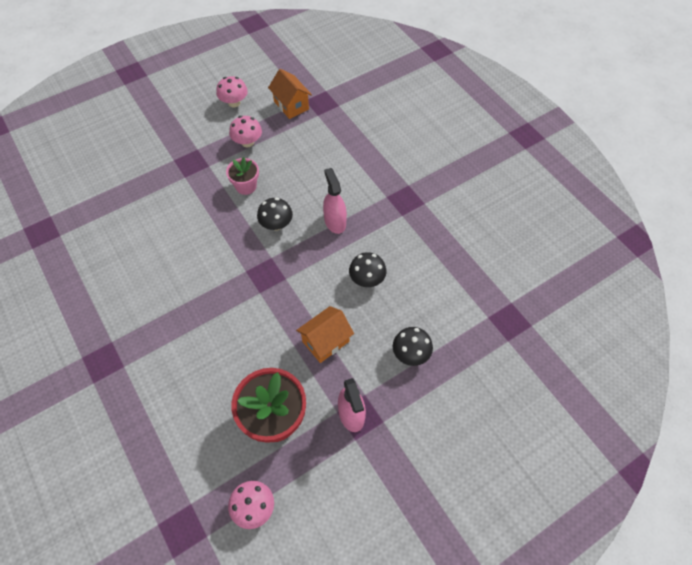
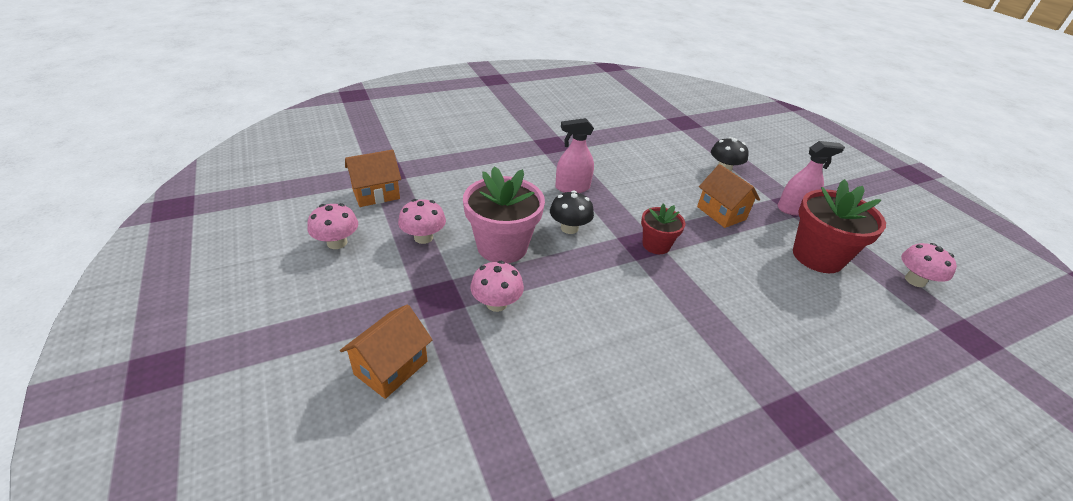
camera: 85 degrees left, 20 degrees down
(135, 155) = (391, 368): none -> orange house
(188, 192) = (496, 303): none -> pink mushroom
(246, 186) = (502, 246): pink flower pot -> pink flower pot, size x1.76
(266, 285) = (656, 245): none -> red flower pot
(367, 279) = (646, 179): black mushroom -> none

